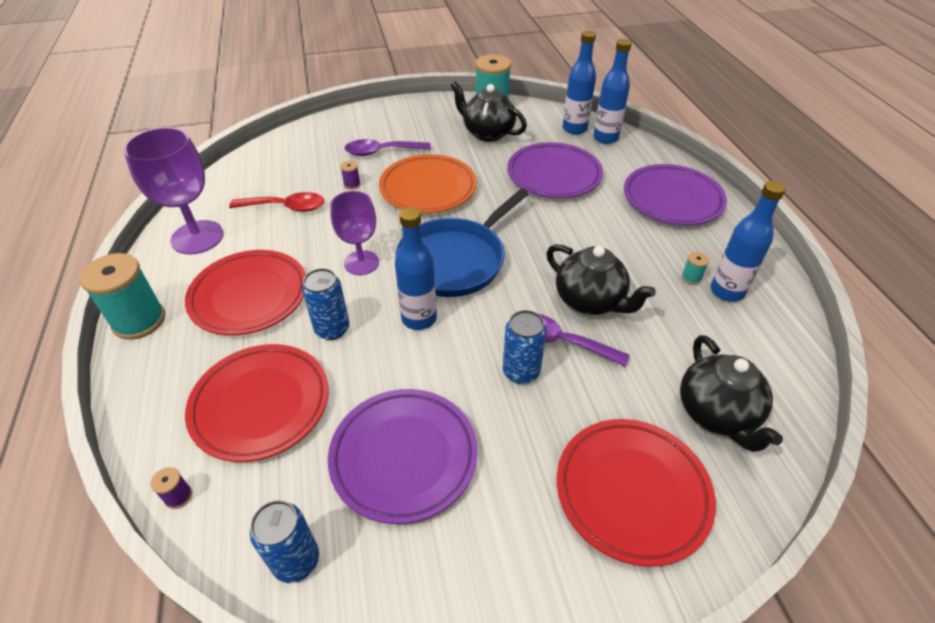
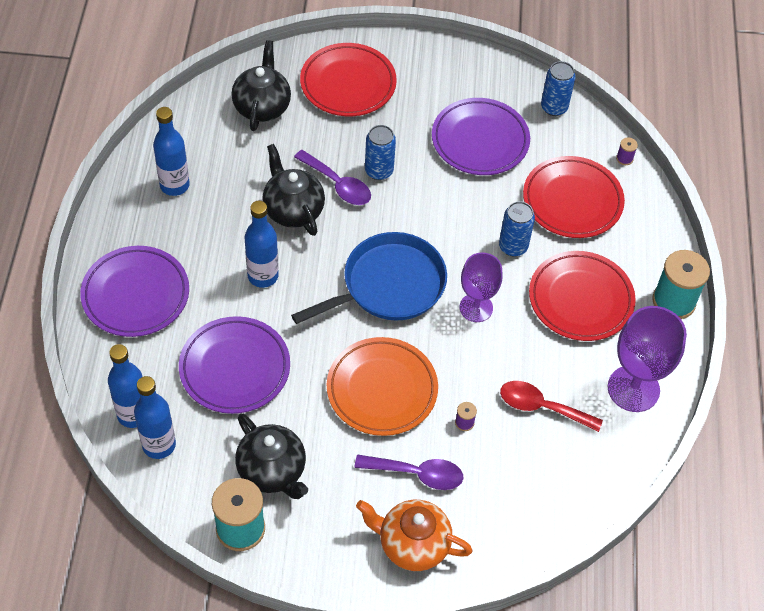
camera: 165 degrees left, 10 degrees up
(373, 122) = (412, 544): none -> orange teapot
(419, 319) = (440, 235): blue bottle -> blue bottle (263, 276)
(691, 278) = (193, 205): turquoise spool -> none

